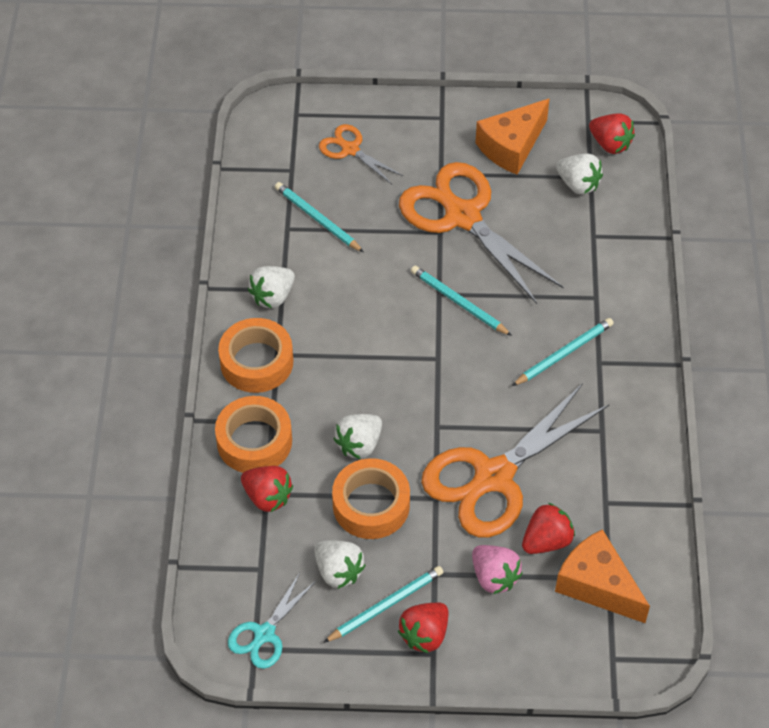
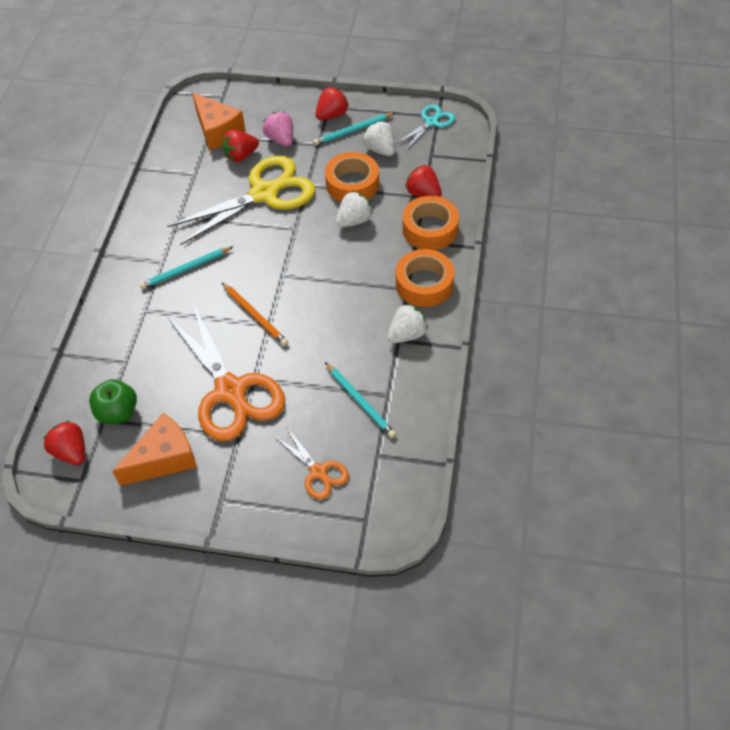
camera: 170 degrees left, 0 degrees up
(458, 302) = (255, 315): turquoise pencil -> orange pencil
(494, 476) = (264, 194): orange scissors -> yellow scissors
(578, 184) = (117, 412): white strawberry -> green apple

